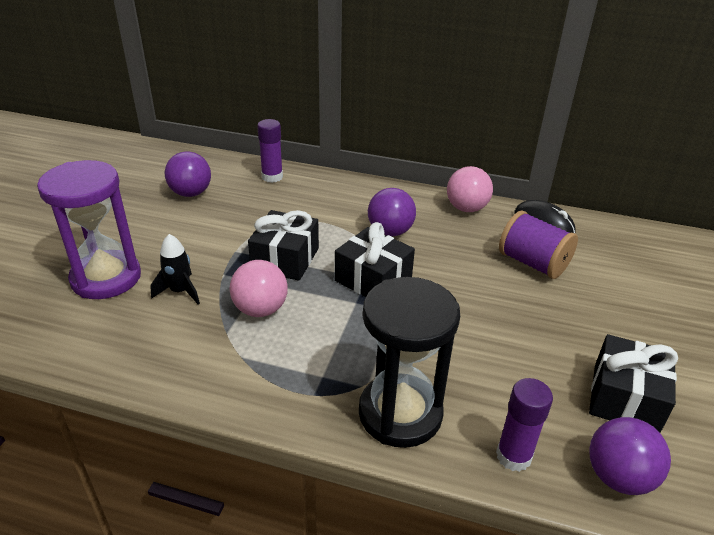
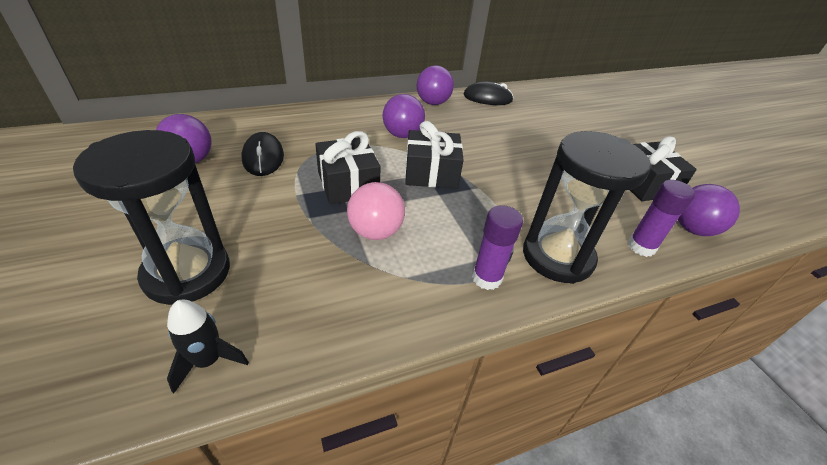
camera: 40 degrees left, 5 degrees up
(106, 278) = (187, 273): purple hourglass -> black hourglass
(180, 291) = (285, 250): black rocket -> black rocket (208, 361)
(244, 209) = (263, 157): none -> black mouse
(272, 177) = (258, 123): purple glue stick -> purple glue stick (486, 278)
(466, 208) = (433, 103): pink ball -> purple ball
(532, 263) = (511, 124): purple spool -> none

